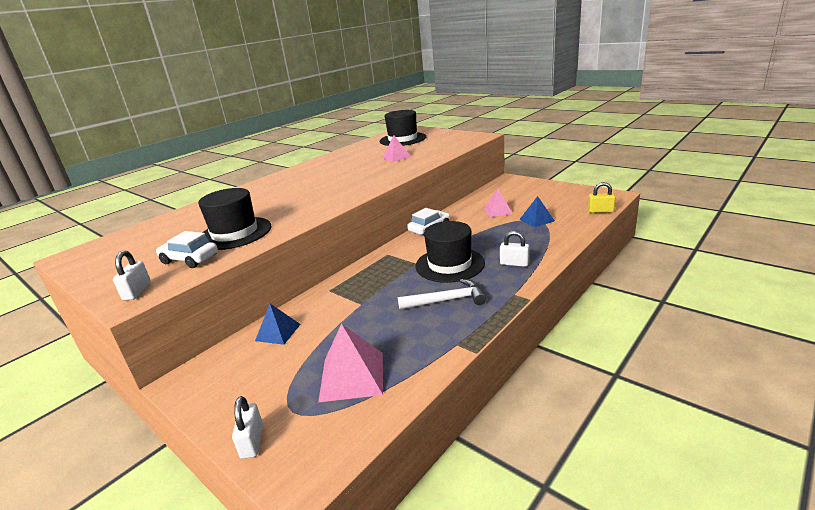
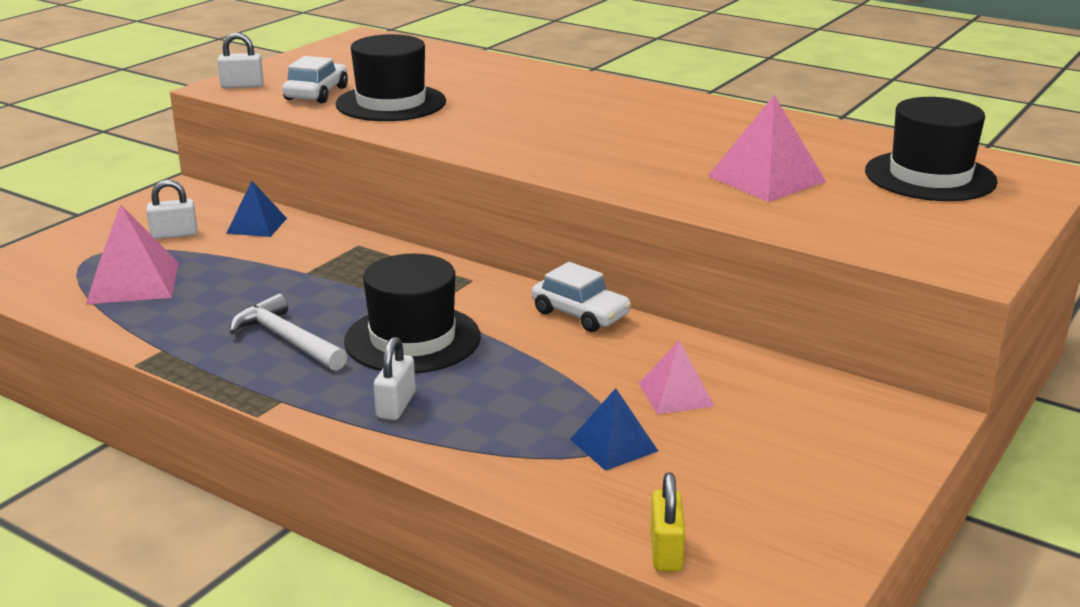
camera: 80 degrees right, 0 degrees up
(252, 441) = (56, 243): white padlock -> white padlock (174, 234)
(396, 157) = (766, 179): pink pyramid -> pink pyramid, size x1.59
(447, 300) = (286, 339): white hammer -> white hammer turned 150 degrees clockwise

